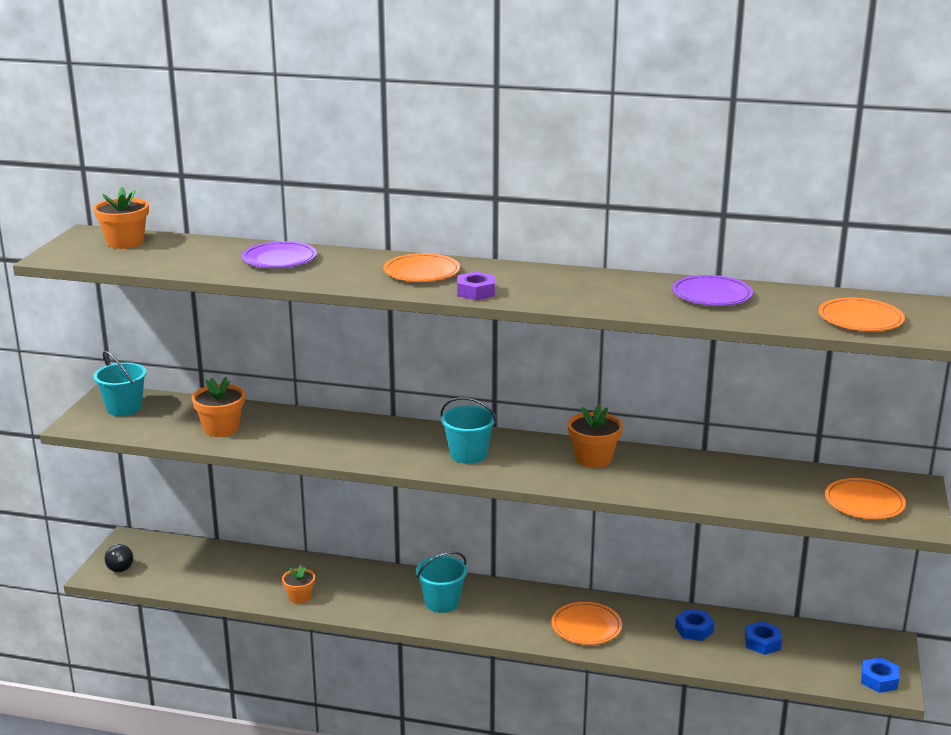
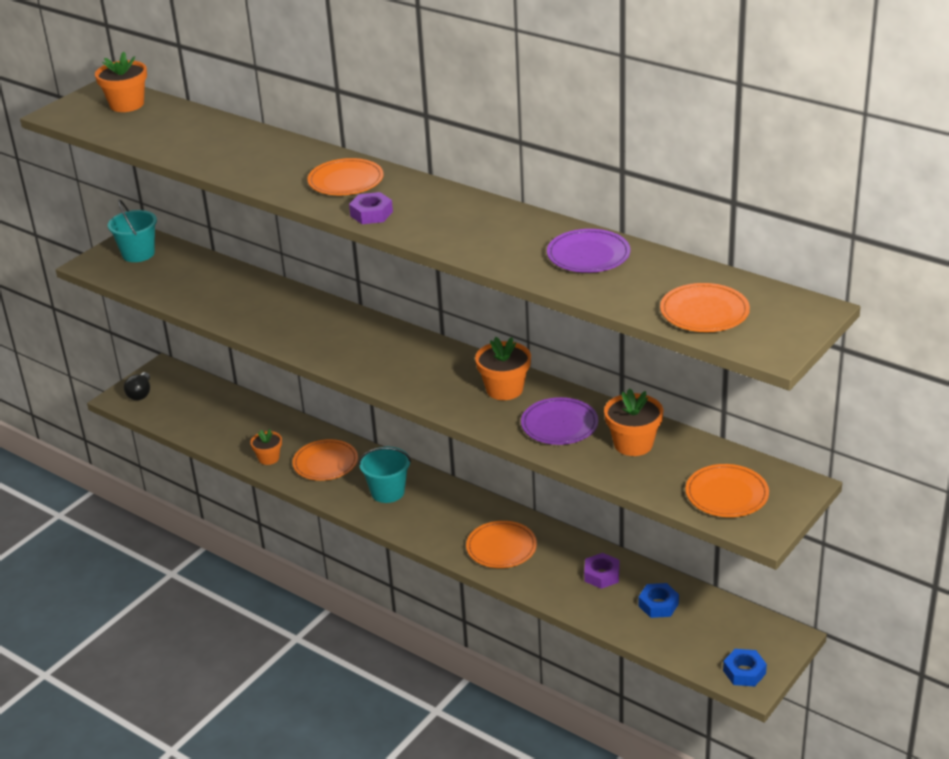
camera: 25 degrees right, 10 degrees up
(221, 428) = (202, 291): orange flower pot -> orange flower pot (633, 444)
(279, 259) = (237, 145): purple plate -> purple plate (559, 425)
(361, 590) = (325, 463): none -> orange plate
(468, 454) = (393, 361): turquoise bucket -> none
(694, 629) = (602, 575): blue nut -> purple nut

